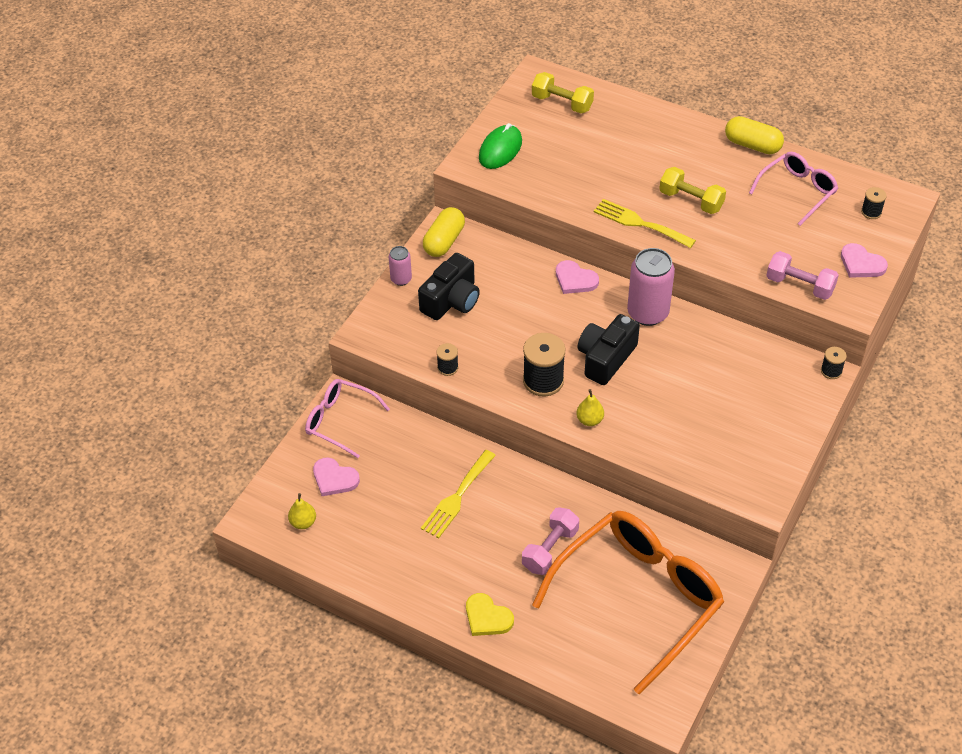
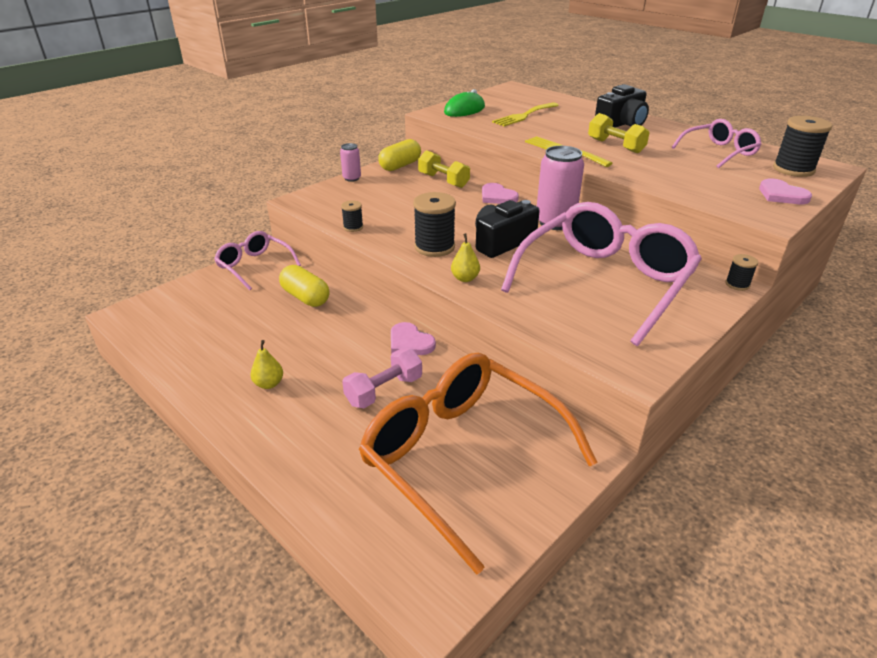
camera: 15 degrees right, 15 degrees down
(303, 522) = (165, 324): yellow pear -> yellow pear (269, 384)
(334, 479) = (218, 300): pink heart -> pink heart (410, 342)
(451, 300) = (384, 193): black camera -> black camera (621, 124)
(457, 497) = (317, 332): yellow fork -> yellow fork (524, 116)
(487, 617) = (279, 437): yellow heart -> none
(562, 103) = (526, 98): yellow dumbbell -> yellow dumbbell (443, 180)
(639, 598) = (461, 456): orange glasses -> orange glasses turned 105 degrees counterclockwise
(716, 394) = (605, 282): none -> pink glasses
(752, 145) = (681, 128): yellow capsule -> yellow capsule (305, 297)
(799, 285) = (712, 199): pink dumbbell -> none
(871, 212) = (793, 169): black spool -> black spool, size x1.93

